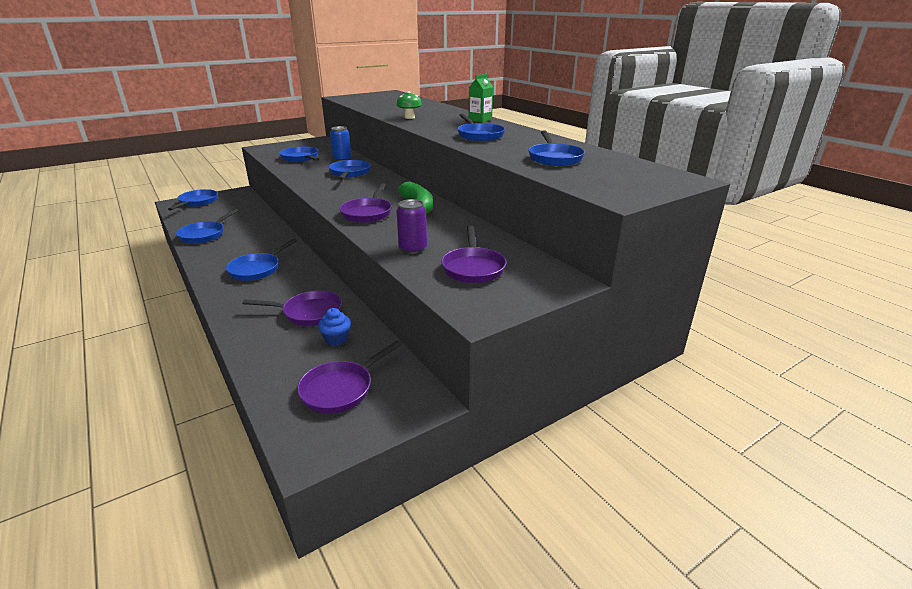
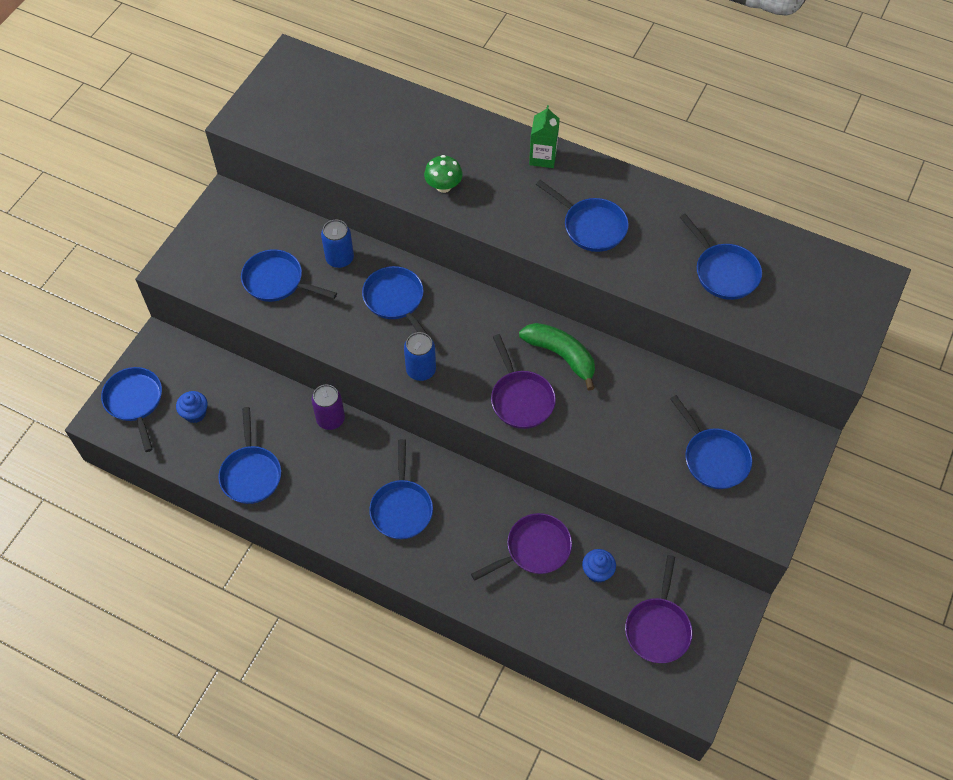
camera: 30 degrees left, 30 degrees up
(215, 212) = (195, 413): none -> blue cupcake
(325, 192) = (421, 370): none -> blue can
(413, 249) = (633, 451): purple can -> purple can (330, 419)
(473, 268) = (713, 458): purple pan -> blue pan

